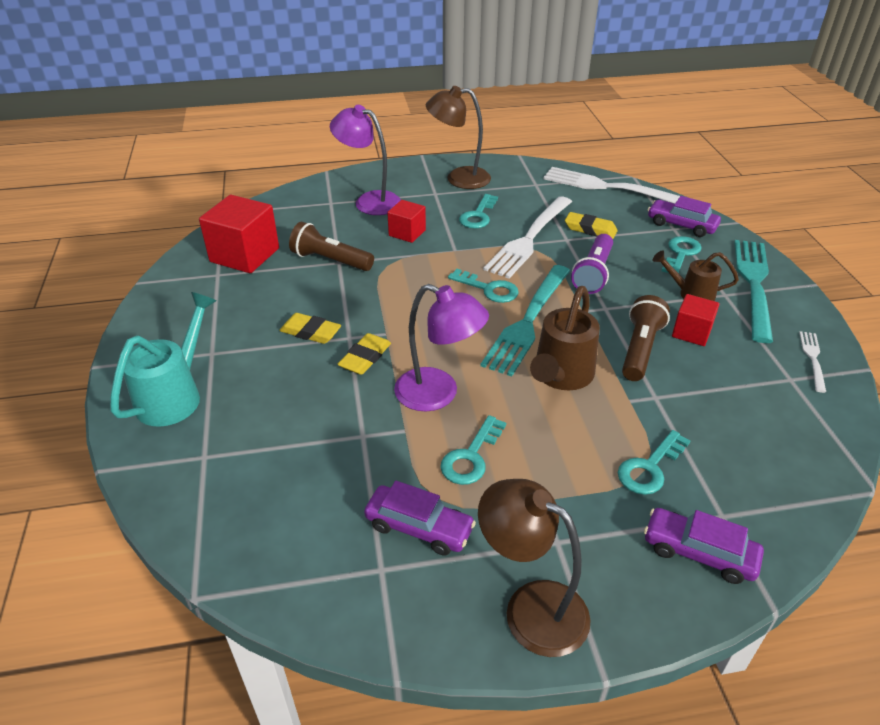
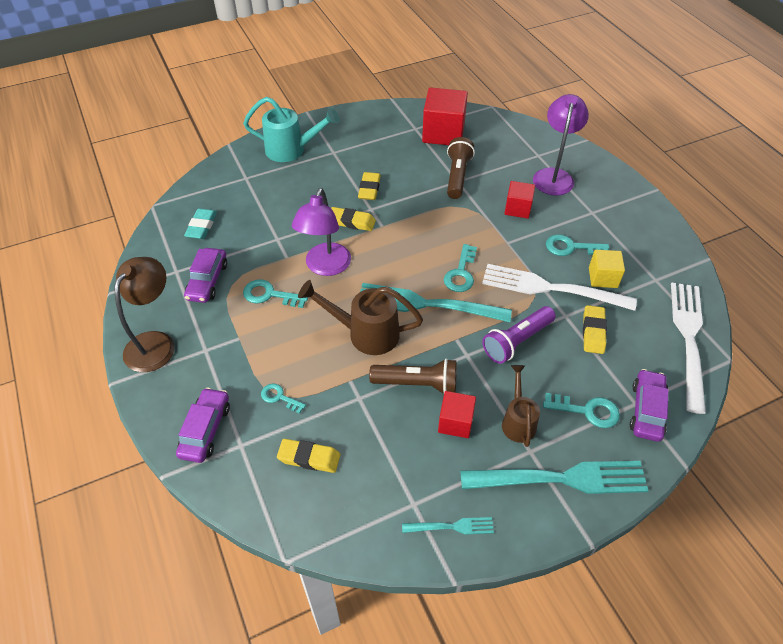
camera: 75 degrees right, 10 degrees up
(291, 525) = (201, 226): none -> turquoise eraser
(459, 178) = (629, 223): brown lamp -> none
(524, 208) = (603, 277): none -> yellow cube
(593, 273) = (516, 341): purple flashlight -> purple flashlight turned 45 degrees counterclockwise
(650, 468) = (279, 397): turquoise key -> turquoise key, size x0.66
(739, 451) = (309, 458): none -> yellow eraser
(812, 359) = (451, 527): white fork -> turquoise fork

